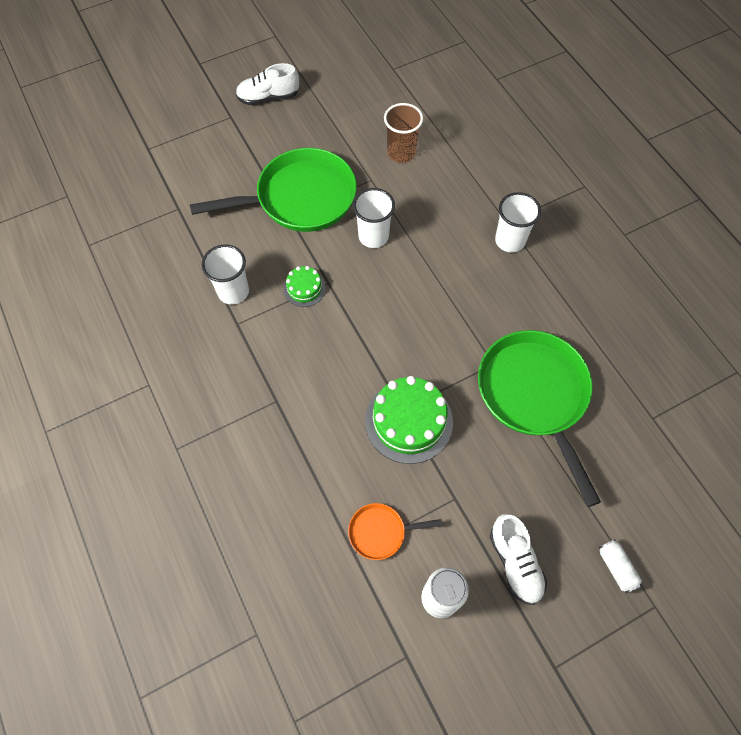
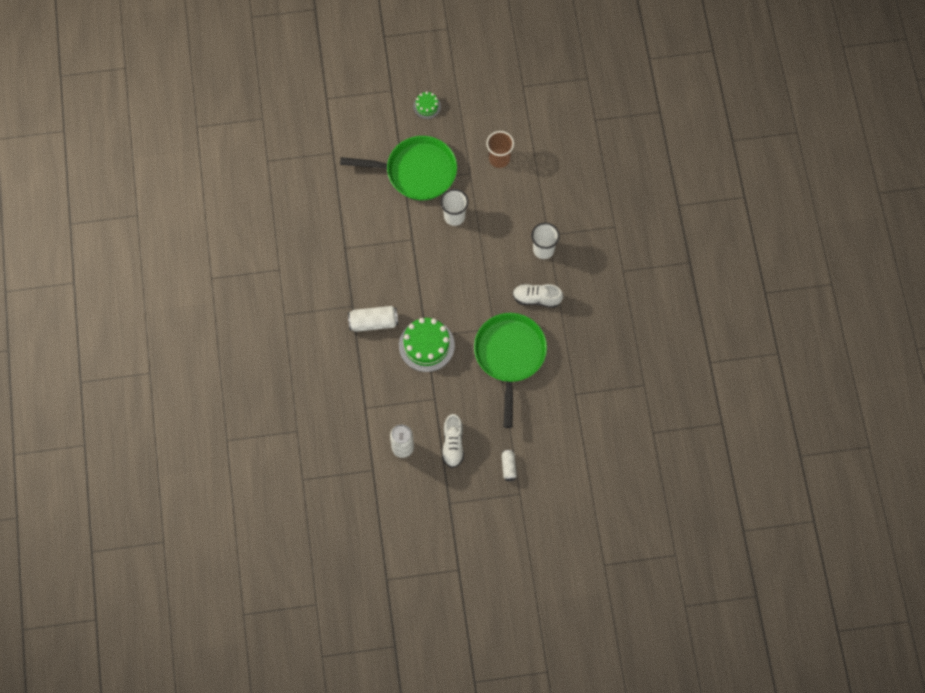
camera: 20 degrees right, 5 degrees up
(233, 292) = (350, 225): white cup -> none
(268, 97) = (423, 82): white shoe -> white shoe (536, 298)
(304, 288) = (395, 238): green cake -> green cake (427, 106)
(317, 414) = (373, 322): none -> white can
(381, 532) = (384, 402): orange pan -> none

